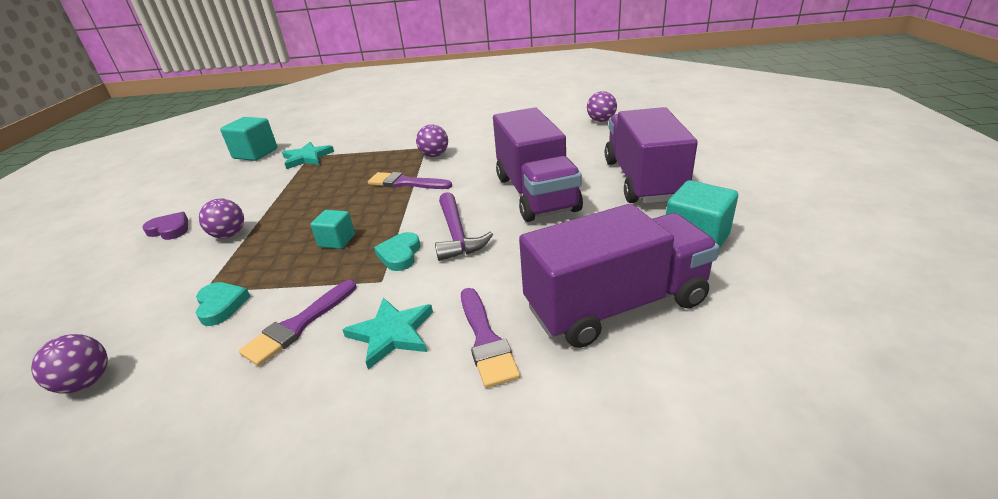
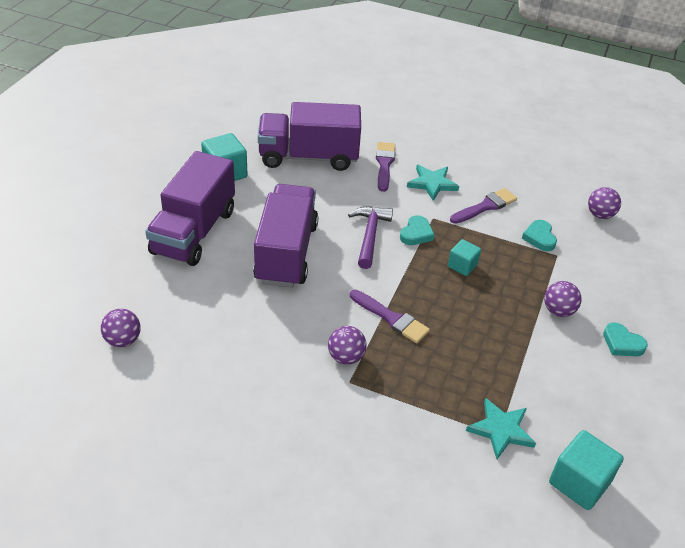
camera: 165 degrees left, 10 degrees up
(170, 229) = (622, 343): purple heart -> turquoise heart

